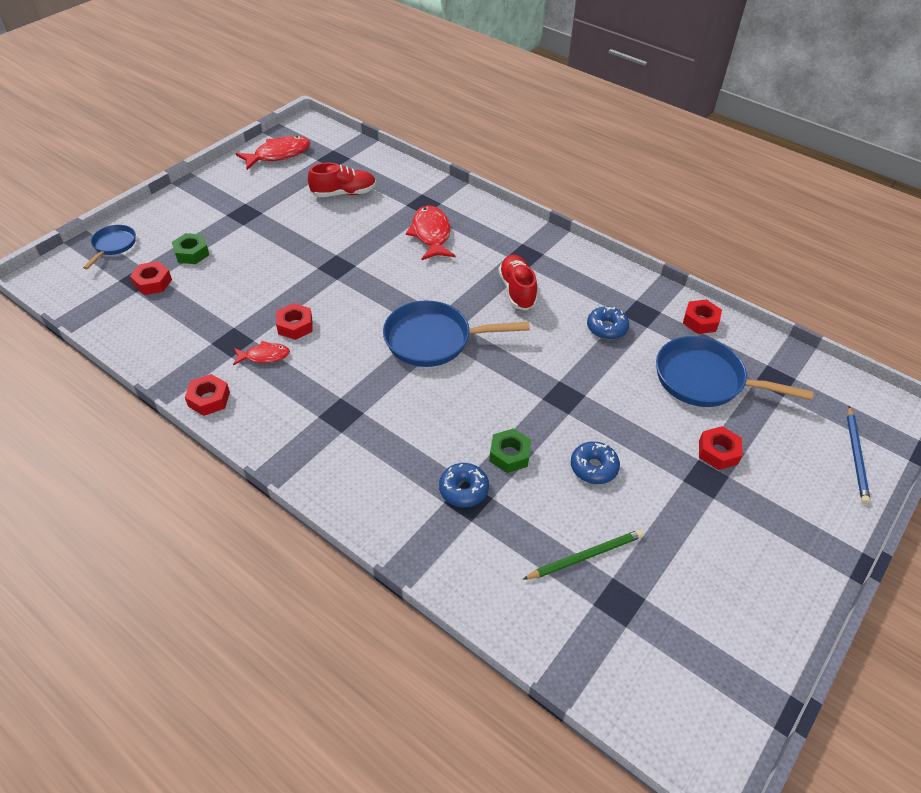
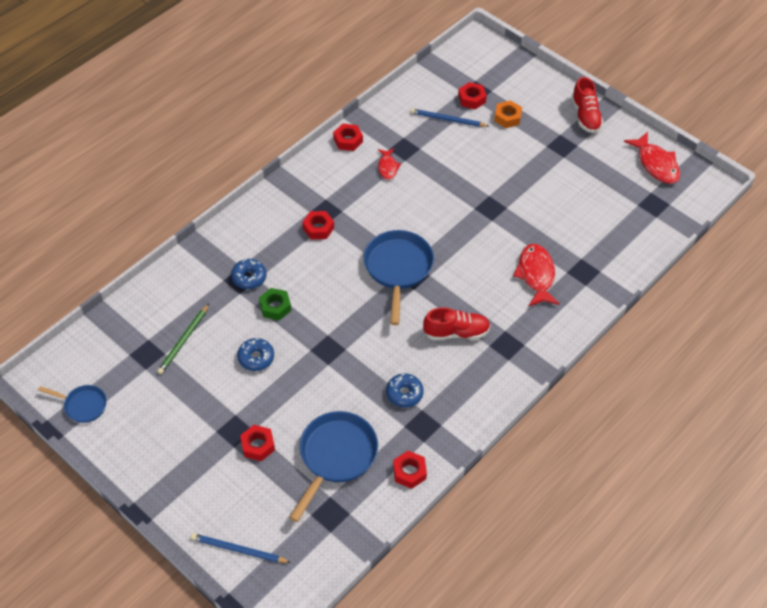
camera: 95 degrees right, 5 degrees up
(113, 245) = (516, 72): blue pan -> blue pan (83, 405)
(186, 303) = (447, 119): none -> blue pencil
(192, 253) = (507, 117): green nut -> orange nut
(295, 326) = (419, 183): red nut -> red nut (318, 228)
(344, 193) = (596, 212): red shoe -> red shoe (585, 116)
(431, 234) = (536, 275): red fish -> red fish turned 90 degrees counterclockwise
(586, 556) = (183, 340): green pencil -> green pencil turned 45 degrees clockwise

